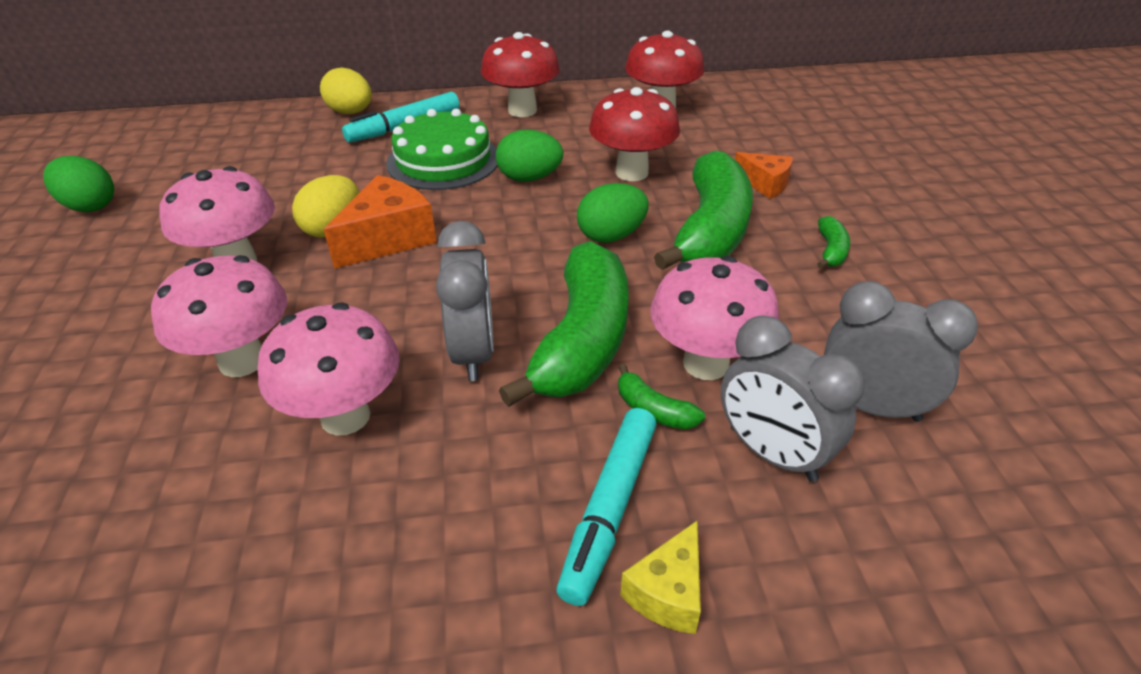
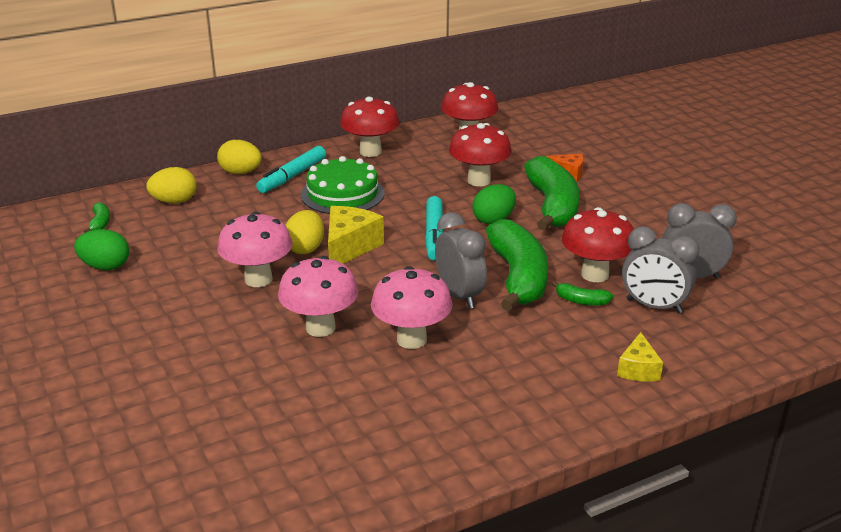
camera: 20 degrees left, 10 degrees down
(246, 136) = (174, 201): none -> yellow egg
(388, 239) = (349, 247): orange cheese -> yellow cheese
(529, 178) = (413, 195): green egg -> none
(609, 509) = (588, 346): turquoise marker -> turquoise marker (434, 235)
(706, 364) = (595, 274): pink mushroom -> red mushroom
(831, 251) = (629, 205): green banana -> green banana (100, 223)

